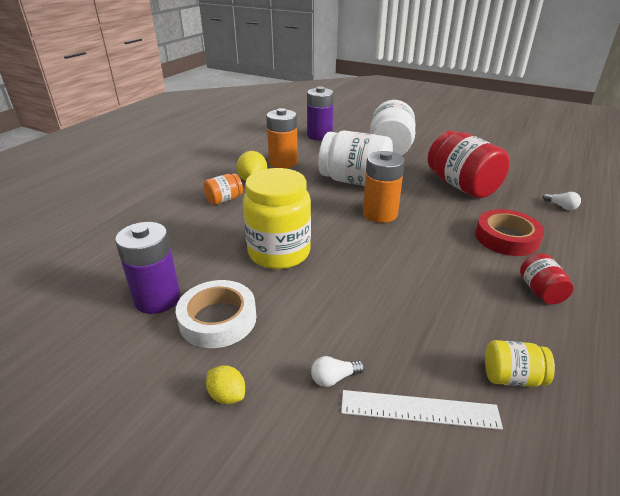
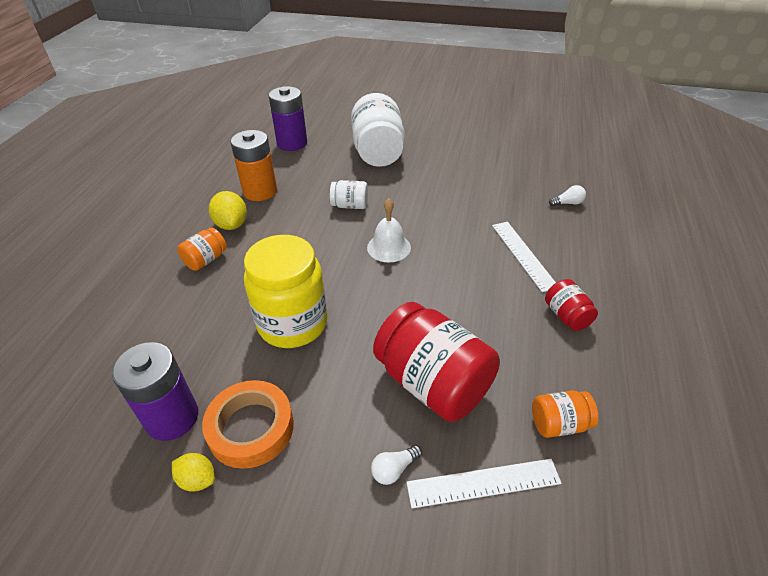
camera: 15 degrees left, 10 degrees up
(218, 319) = (251, 428): white tape -> orange tape
(227, 395) = (291, 520): yellow lemon -> yellow lemon (197, 479)
(354, 181) = (350, 205): white jar -> white jar, size x0.48
(380, 214) = (389, 247): orange battery -> white bell
(462, 186) = (465, 192): red jar -> red jar (433, 383)
(506, 238) = (523, 255): red tape -> white ruler
(512, 377) = (559, 424): yellow jar -> orange jar
(561, 206) = (567, 203): white light bulb -> white light bulb turned 45 degrees counterclockwise

